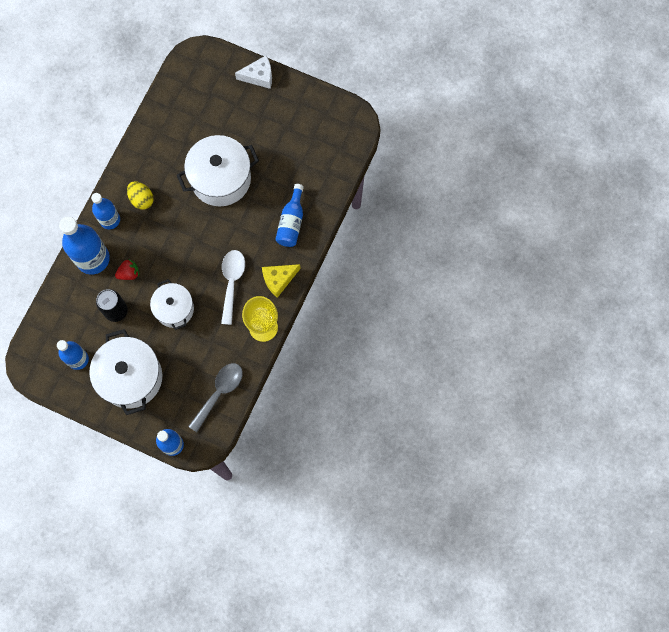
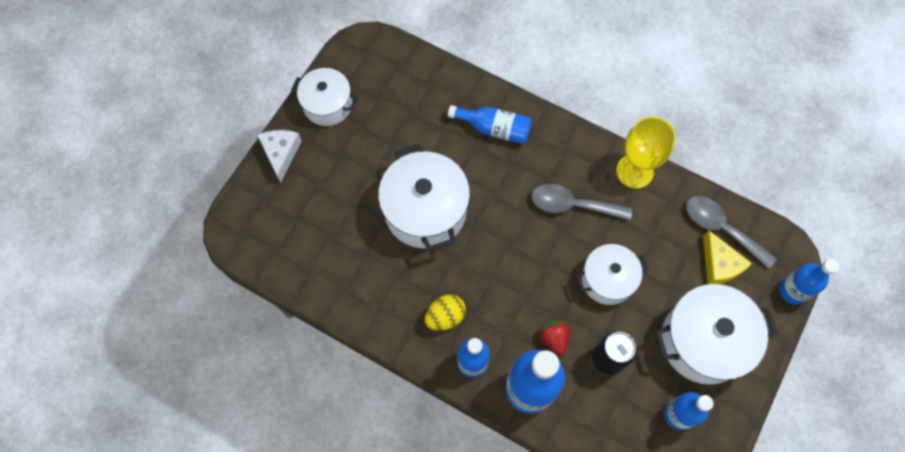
camera: 85 degrees left, 5 degrees down
(232, 282) = (572, 205): white spoon -> grey spoon
(278, 279) = (571, 149): yellow cheese -> yellow cheese (719, 265)
(301, 102) = (327, 105): none -> white pot

